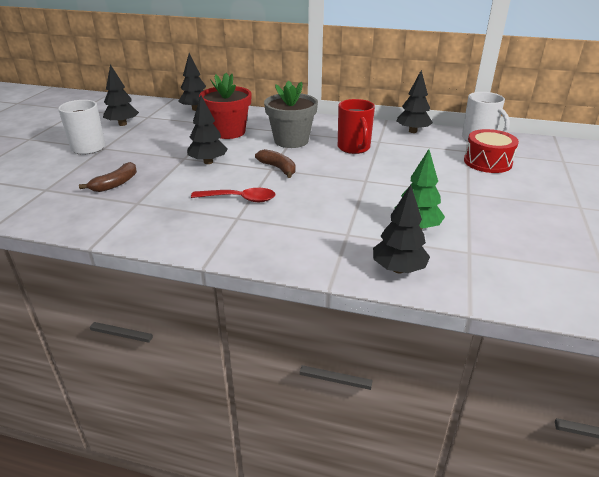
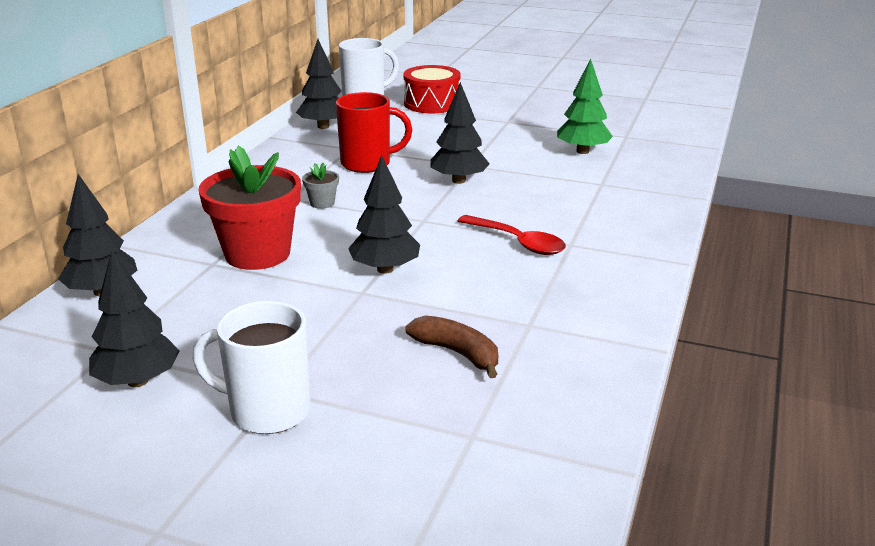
camera: 85 degrees left, 5 degrees down
(240, 199) = (518, 242): red spoon -> red spoon turned 120 degrees clockwise
(278, 168) = (423, 215): brown banana -> none
(291, 141) = (322, 203): grey flower pot -> grey flower pot, size x0.42
(398, 269) = (662, 166): black tree -> black tree (458, 180)

